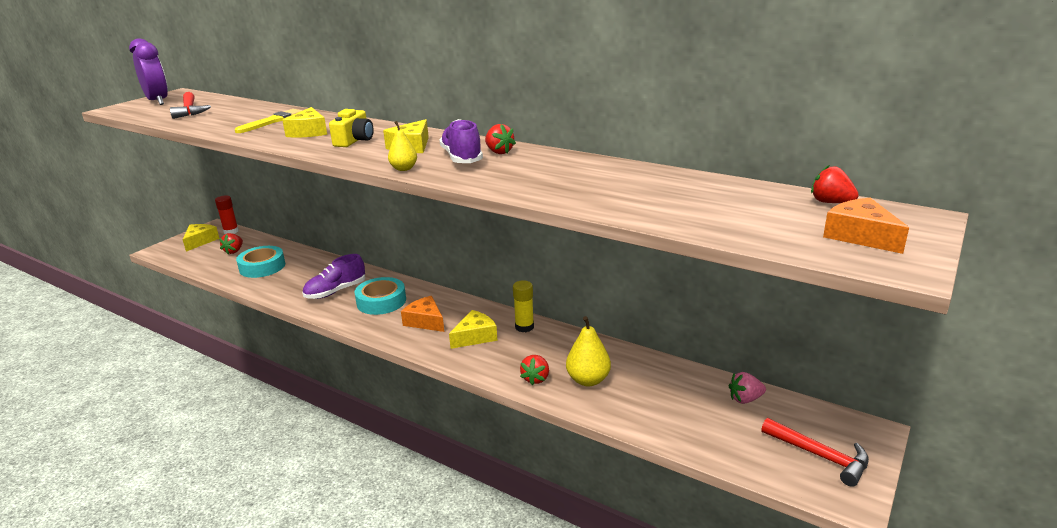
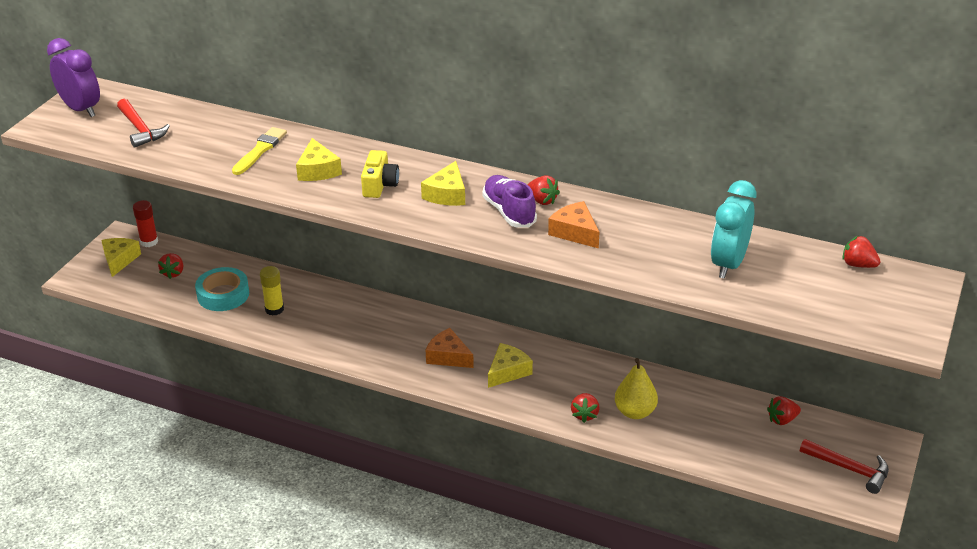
camera: 10 degrees left, 10 degrees up
(336, 291) = (330, 324): purple shoe -> none
(381, 301) = (388, 334): turquoise tape -> none
(404, 169) = (459, 232): yellow pear -> none
(524, 327) = (554, 356): yellow glue stick -> yellow glue stick (274, 309)
(676, 197) = (728, 264): none -> turquoise clock
(745, 399) = (782, 420): pink strawberry -> red strawberry
(860, 236) = (881, 306): orange cheese -> orange cheese (575, 232)

